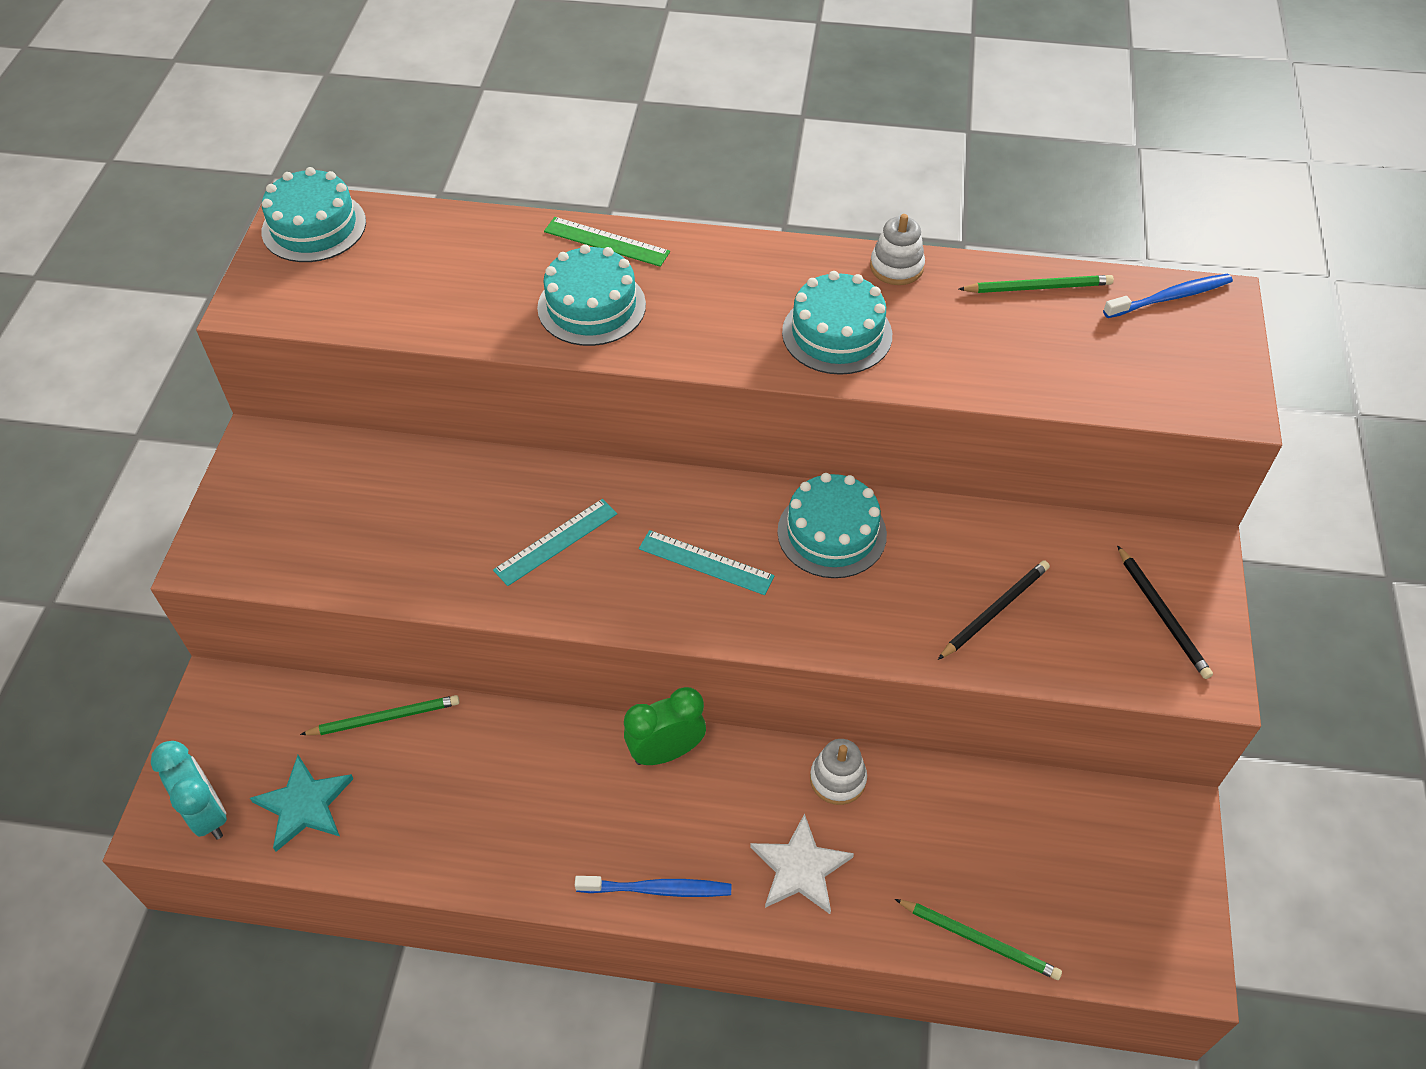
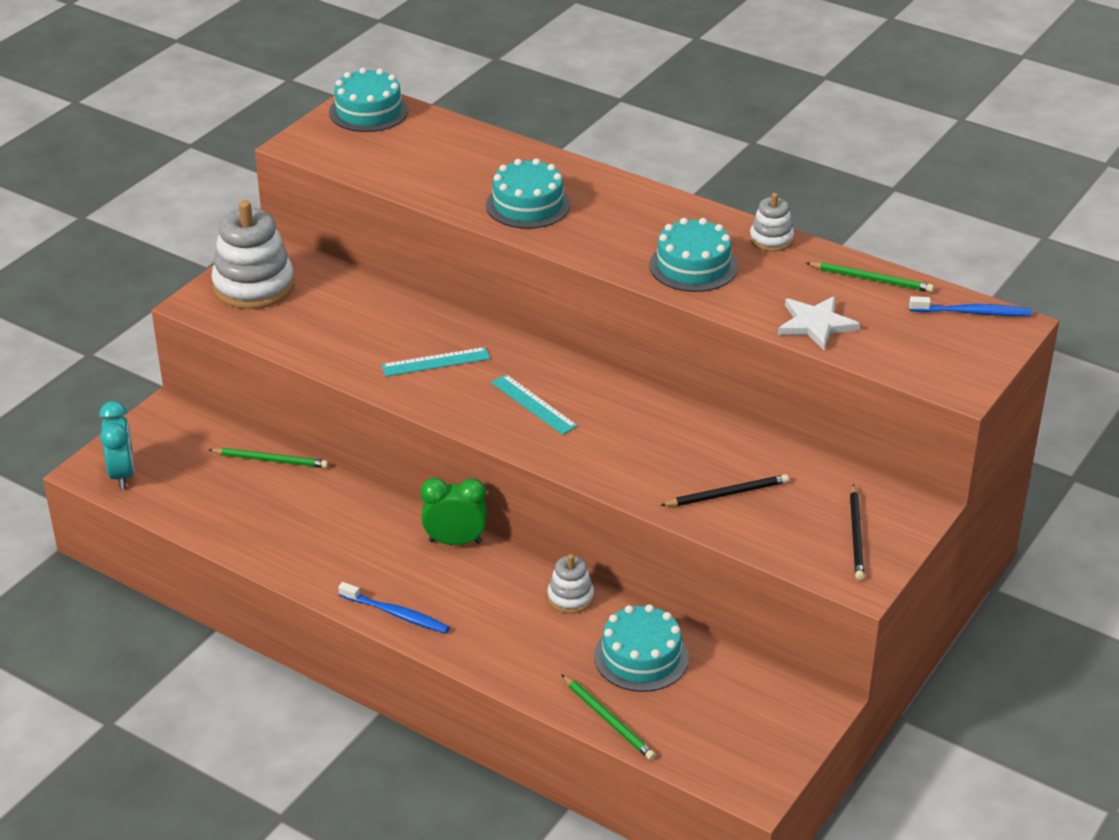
camera: 25 degrees right, 15 degrees down
(268, 506) = (254, 286): none -> white stacking toy
(304, 804) = (187, 490): turquoise star -> none
(606, 241) = (567, 170): green ruler -> none
(800, 868) = (506, 637): white star -> white star (816, 324)
(831, 533) = (639, 415): turquoise cake -> turquoise cake (641, 657)

